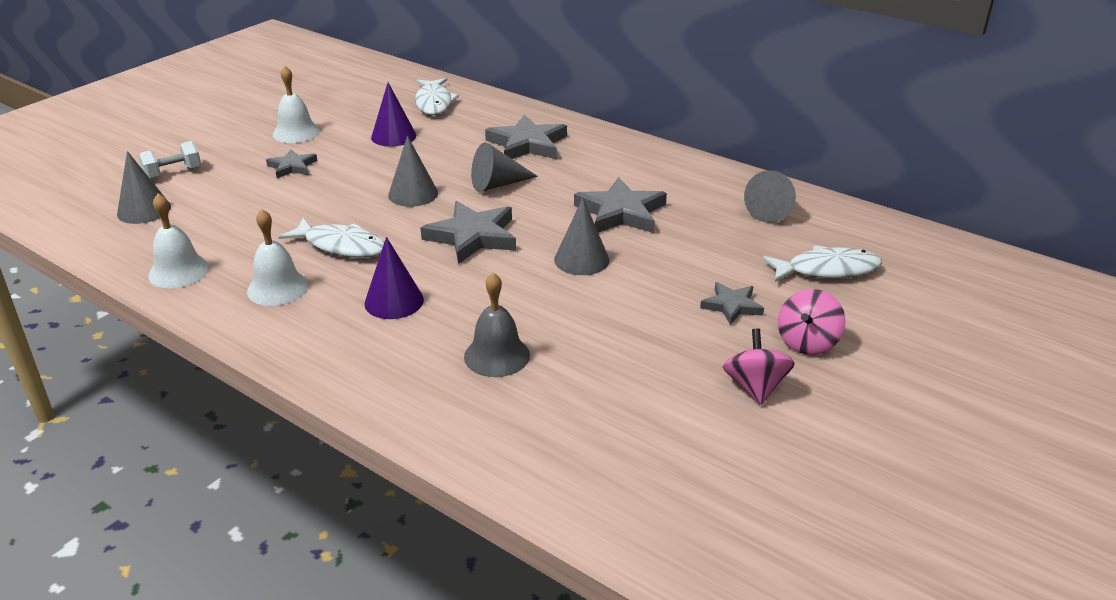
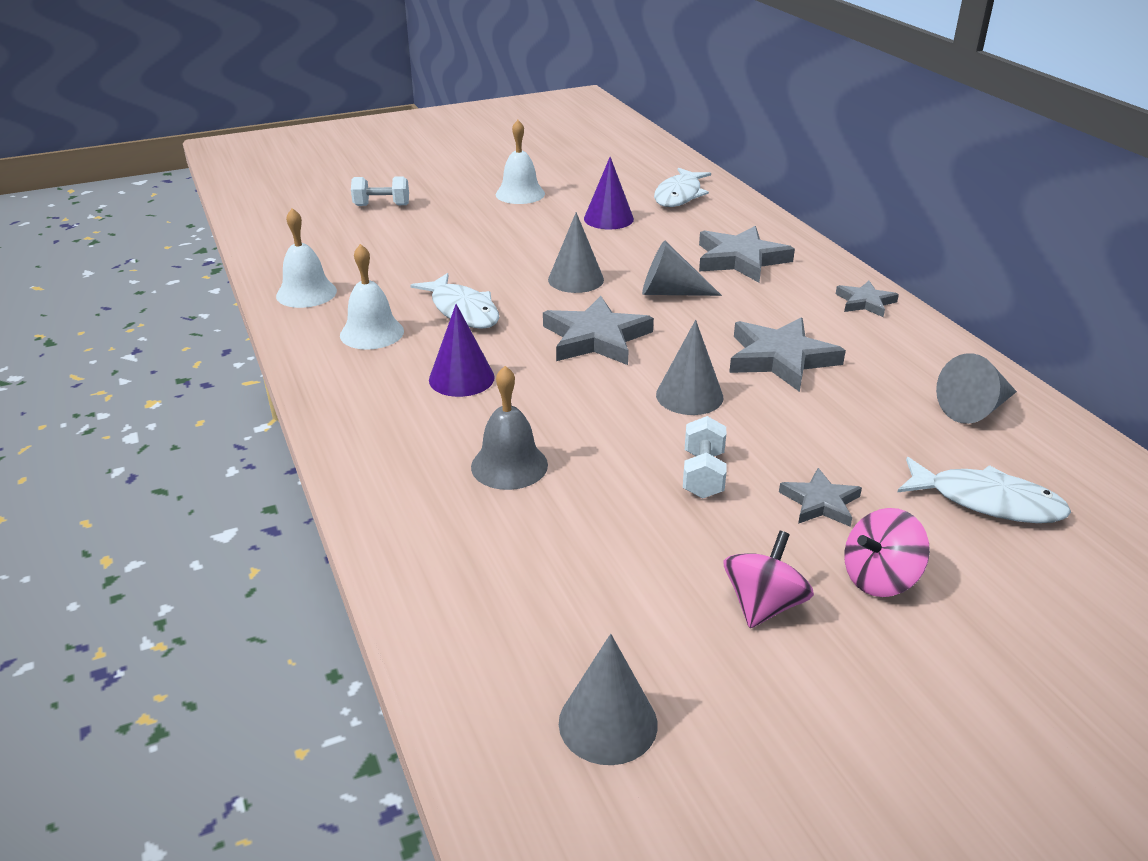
camera: 30 degrees right, 0 degrees up
(144, 210) = (328, 232): grey cone -> grey cone (608, 723)
(292, 167) = (487, 225): grey star -> grey star (865, 302)
(641, 313) = (703, 475): none -> white dumbbell

